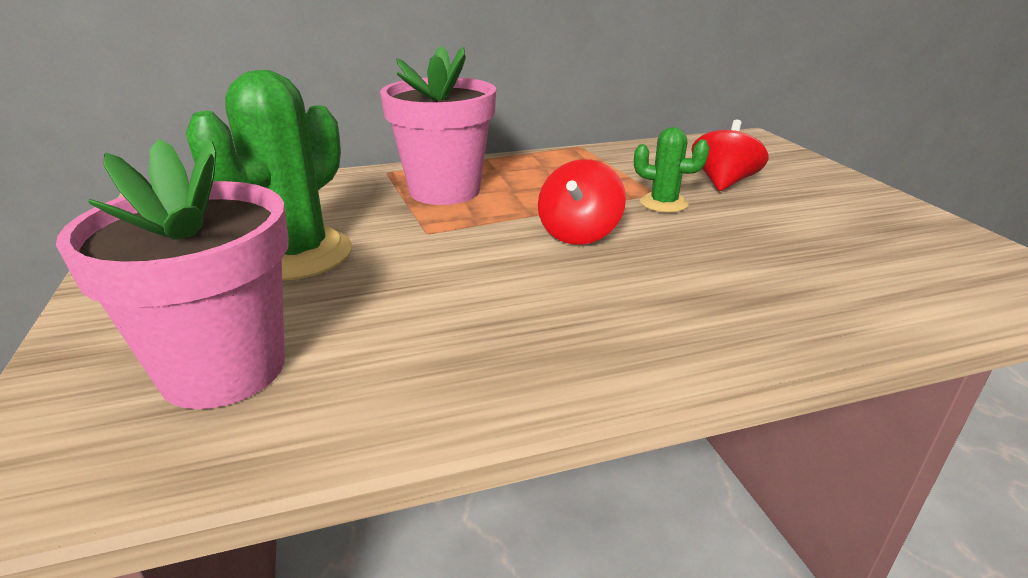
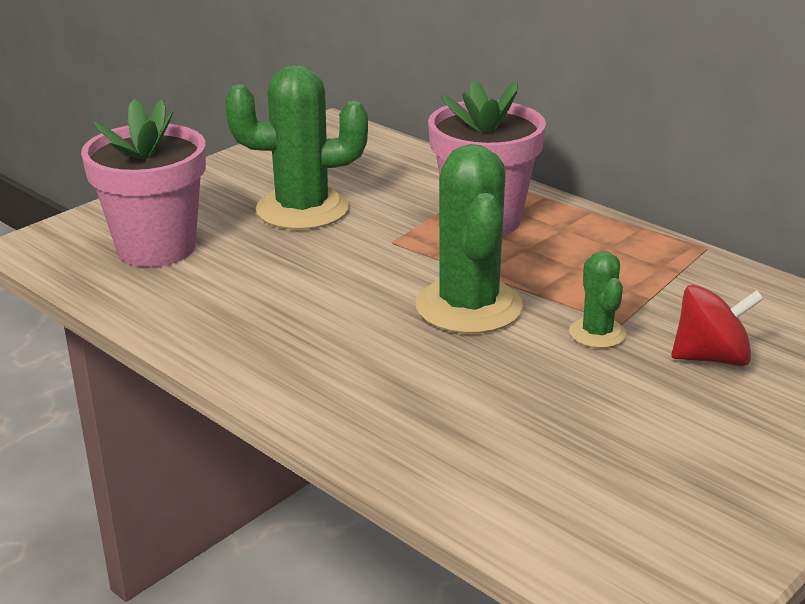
camera: 60 degrees right, 0 degrees up
(579, 233) = (469, 306): red spinning top -> green cactus

